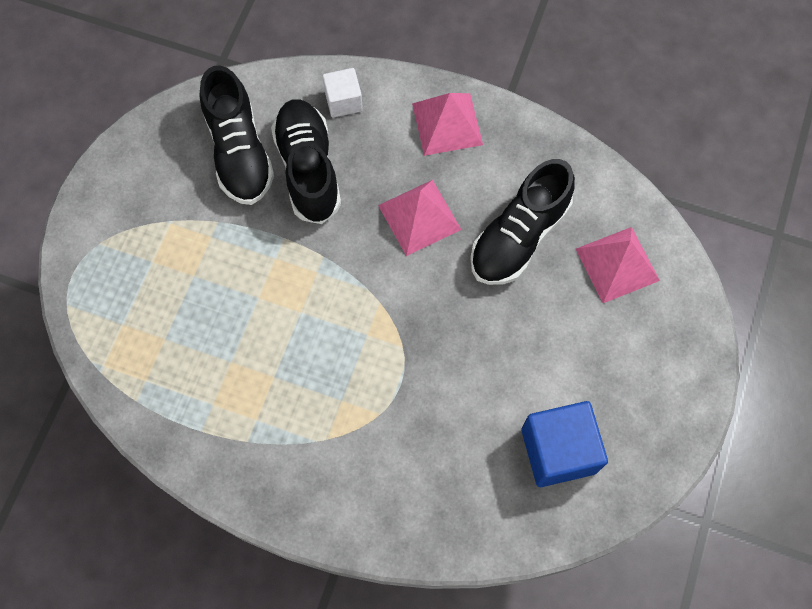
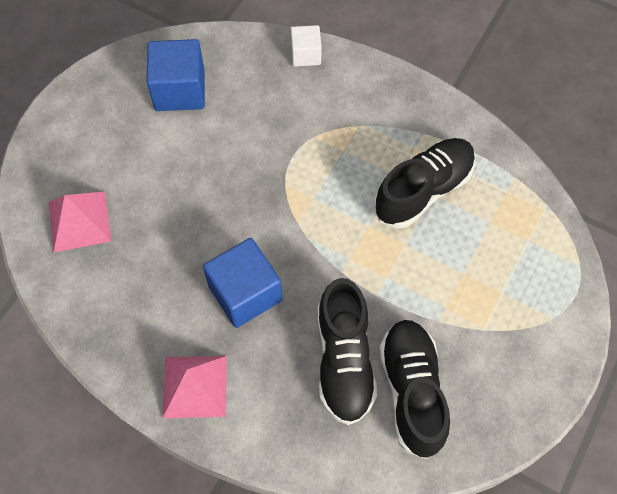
camera: 170 degrees left, 5 degrees down
(343, 101) = (296, 432): white cube -> white cube (306, 54)
(419, 217) = (245, 293): pink pyramid -> blue cube
(519, 236) = (158, 260): black shoe -> black shoe (423, 190)

